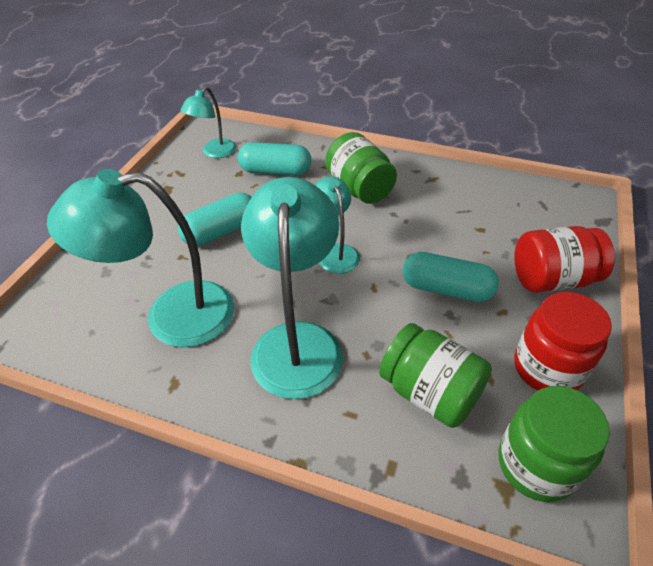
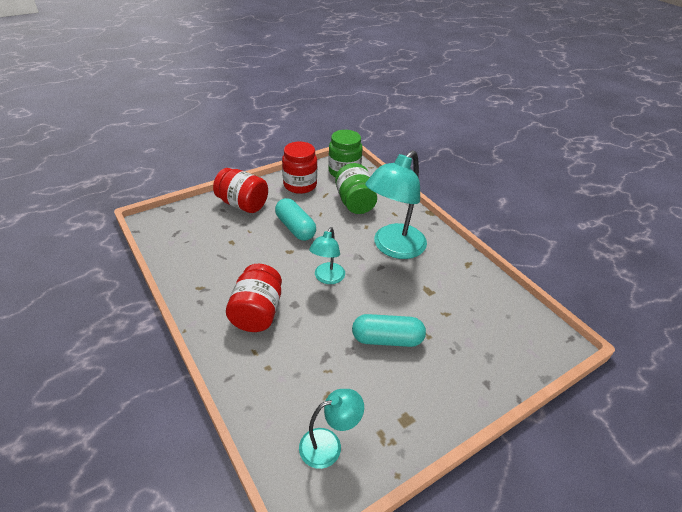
camera: 145 degrees left, 5 degrees down
(172, 316) = (454, 297): turquoise lamp -> none
(275, 171) = (297, 374): turquoise capsule -> none
(359, 188) = (257, 312): green jar -> red jar

